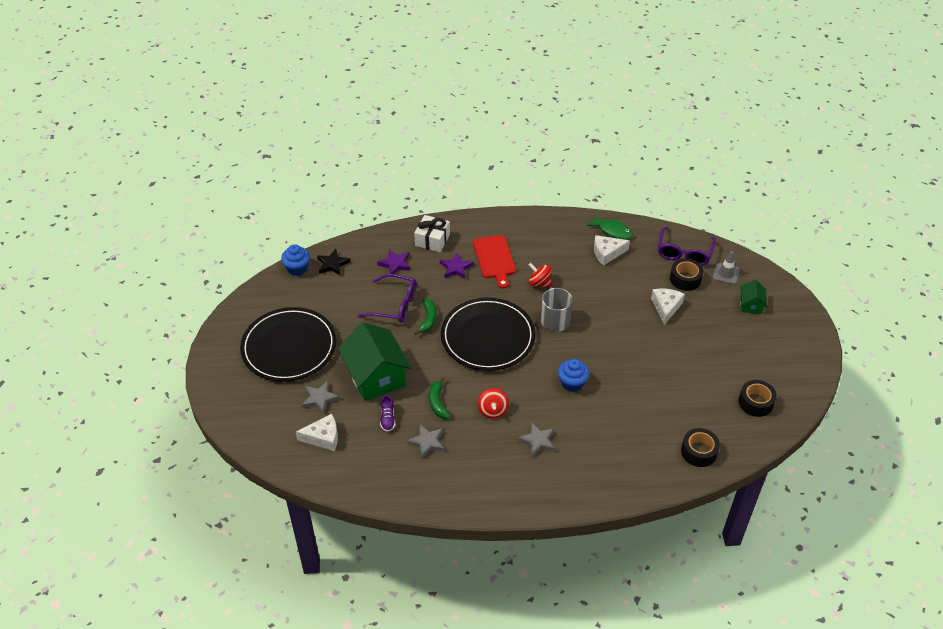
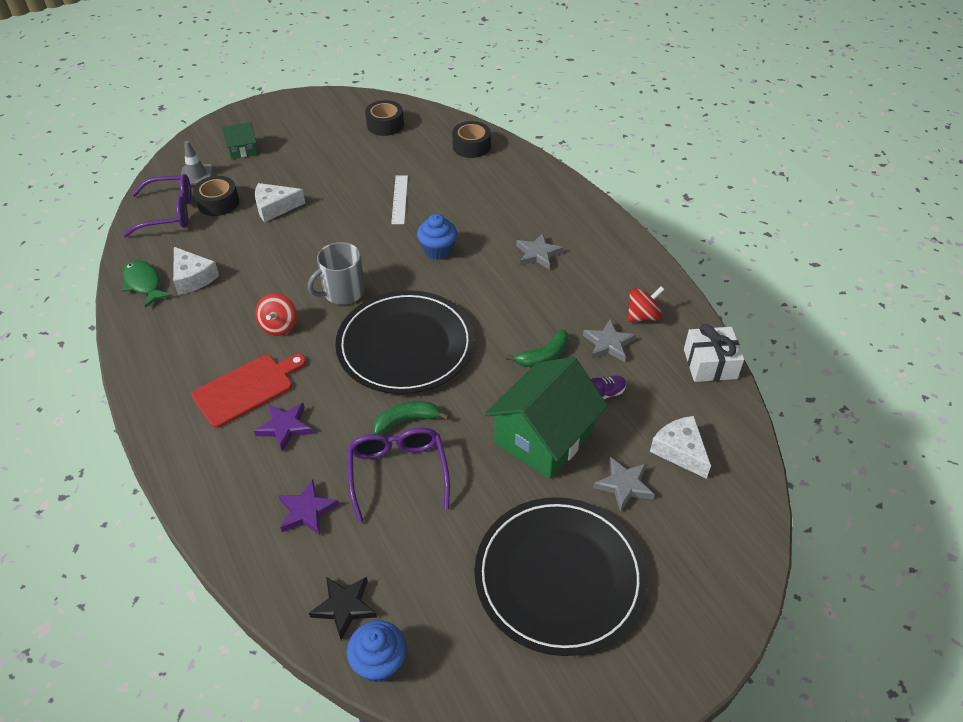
camera: 115 degrees left, 0 degrees up
(432, 240) = (230, 482): white gift -> white gift (710, 364)
(493, 410) = (521, 302): red spinning top -> red spinning top (643, 316)
(612, 231) = (144, 284): green fish -> green fish turned 45 degrees counterclockwise
(644, 380) = (399, 199): none -> white ruler

